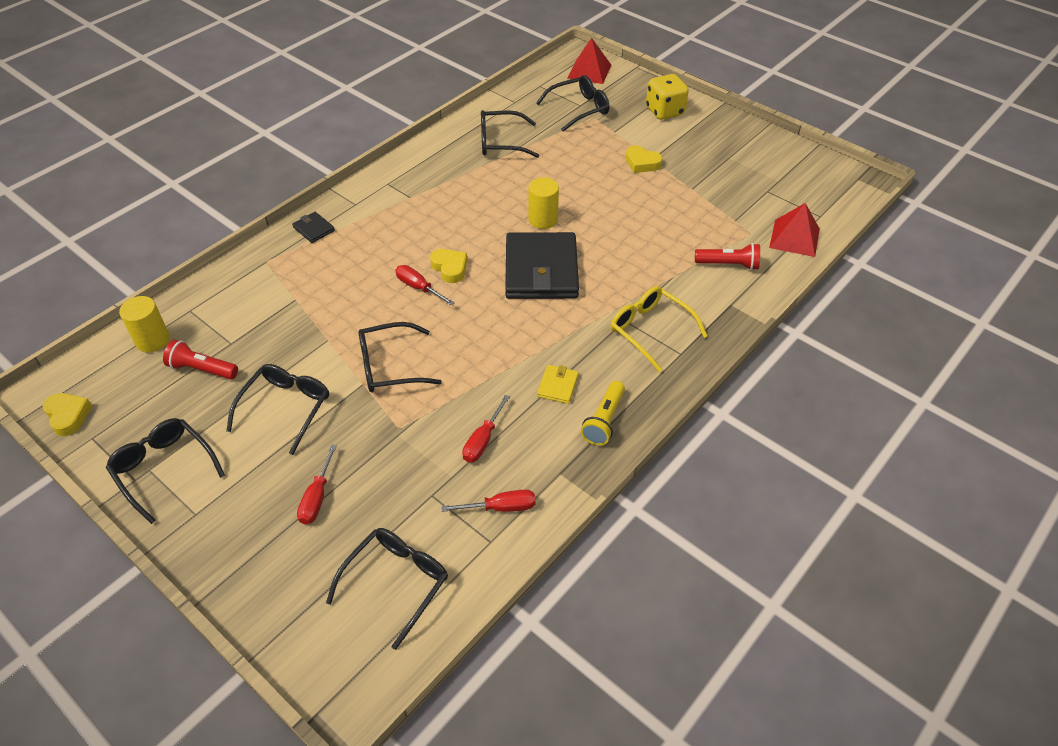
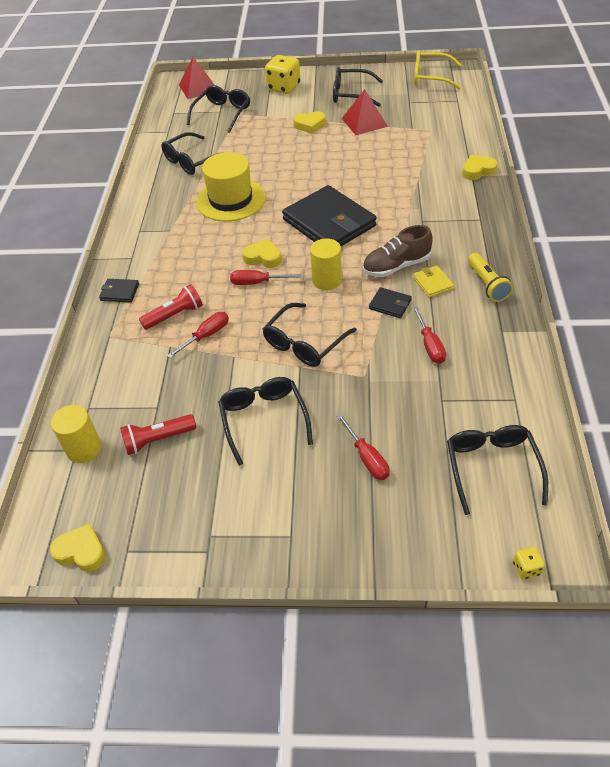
camera: 35 degrees left, 0 degrees up
(164, 469) = (223, 526): black glasses -> black glasses (351, 94)
(316, 684) = (526, 568): none -> yellow dice
(488, 198) = (231, 200): none -> yellow hat
(497, 380) = (390, 304): none -> black wallet
(501, 507) = (495, 375): red screwdriver -> red screwdriver (207, 335)
(543, 219) = (288, 192): yellow cylinder -> yellow cylinder (327, 280)
(547, 348) = (396, 266): none -> brown shoe
(650, 331) = (446, 217): yellow glasses -> yellow glasses (431, 77)
(728, 264) = (441, 154): red flashlight -> red flashlight (174, 315)
(743, 303) = (478, 171): none -> yellow heart
(794, 238) = (459, 119): red pyramid -> red pyramid (364, 122)

